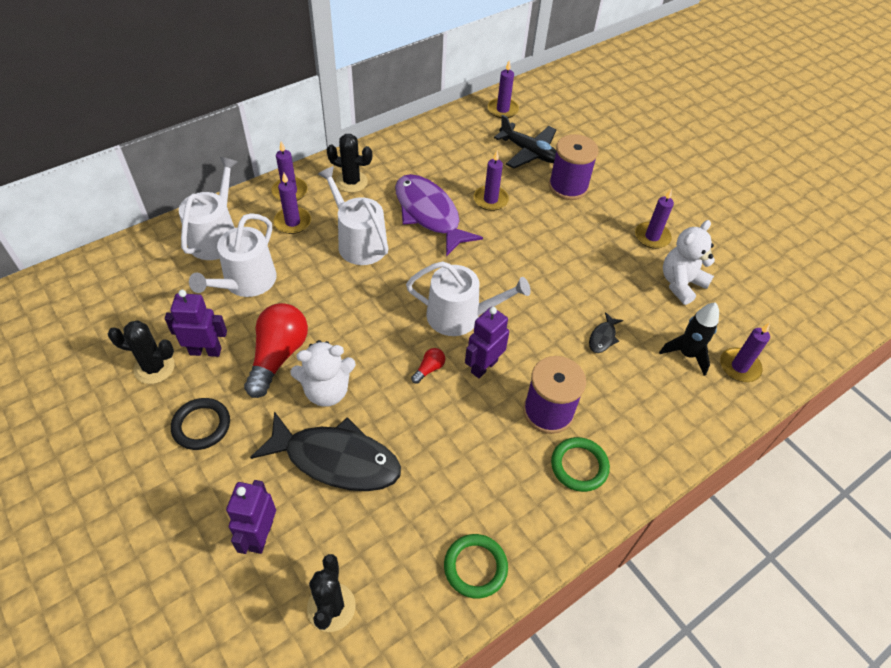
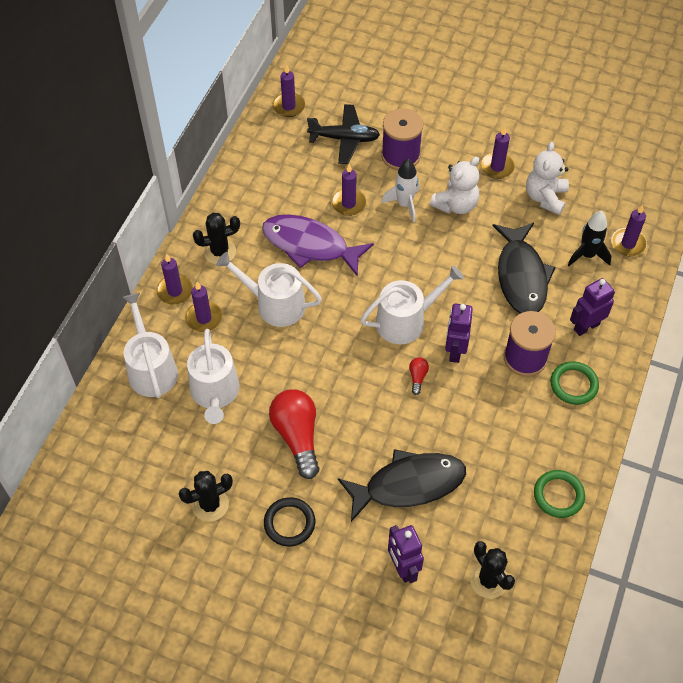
camera: 30 degrees left, 5 degrees up
(205, 351) = (237, 467): purple robot -> purple robot (586, 326)
(327, 391) = (357, 440): white teddy bear -> white teddy bear (456, 205)
(539, 224) = (404, 204): none -> white rocket
(603, 337) = (521, 276): black fish -> black fish, size x2.40

